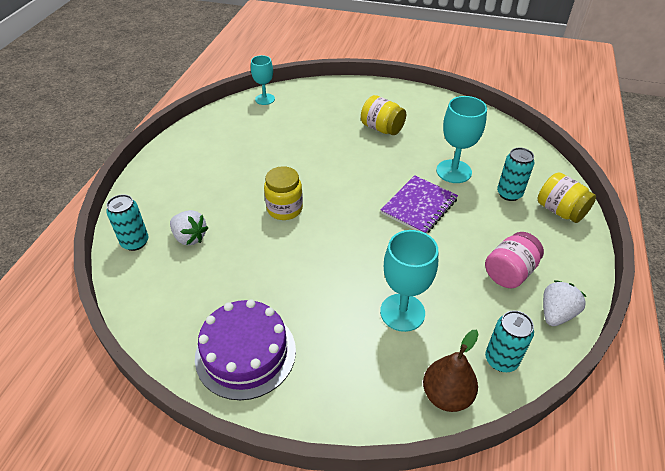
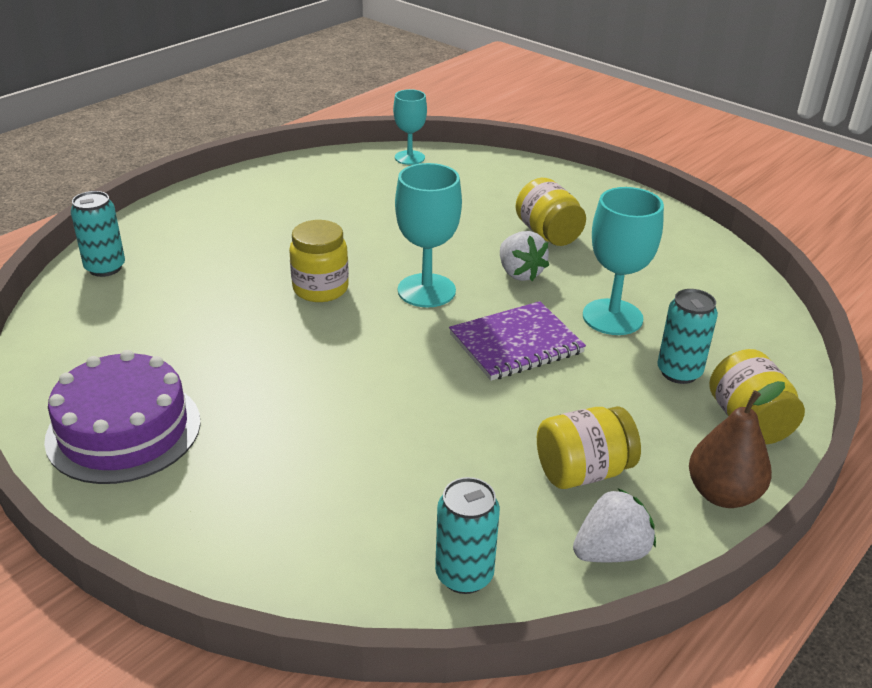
camera: 25 degrees right, 10 degrees down
(190, 237) = (172, 283): white strawberry -> white strawberry (519, 273)
(402, 312) = (371, 461): turquoise goblet -> turquoise goblet (426, 290)
(446, 395) = (341, 584): brown pear -> brown pear (722, 494)
(509, 272) = (583, 471): pink jar -> yellow jar

